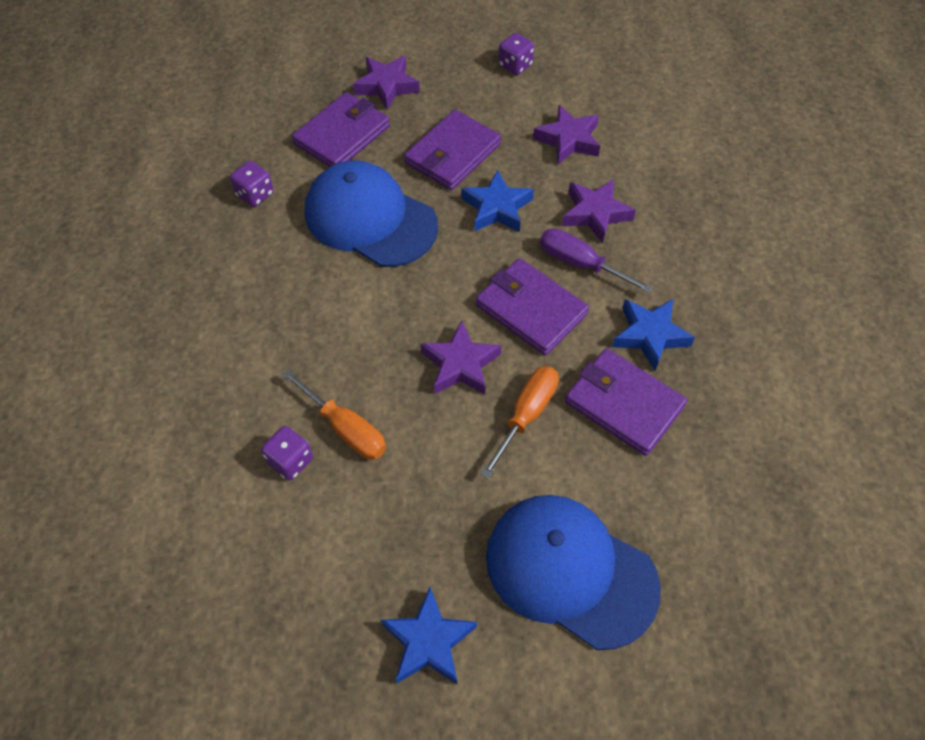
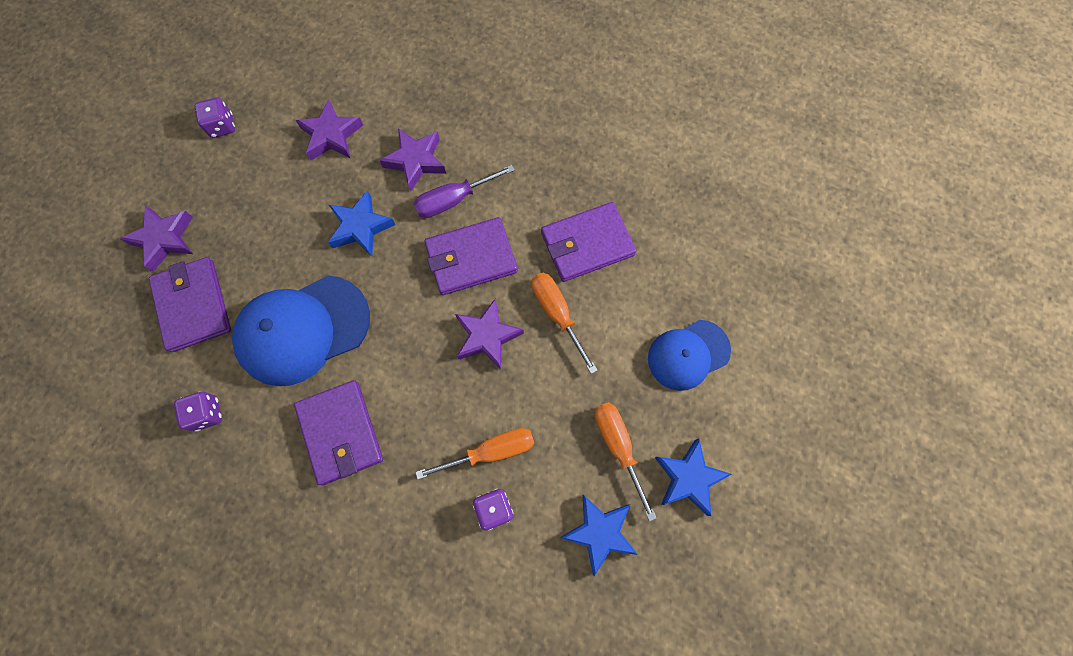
camera: 60 degrees left, 15 degrees up
(420, 548) = (618, 447): none -> orange screwdriver
(452, 154) = (281, 228): purple wallet -> purple wallet (340, 433)
(570, 571) = (688, 355): blue cap -> blue cap, size x0.62
(650, 335) = (544, 192): blue star -> blue star (599, 532)

